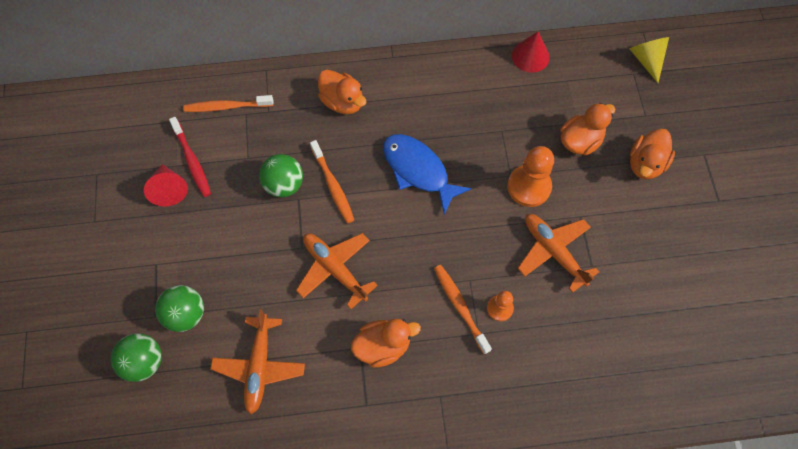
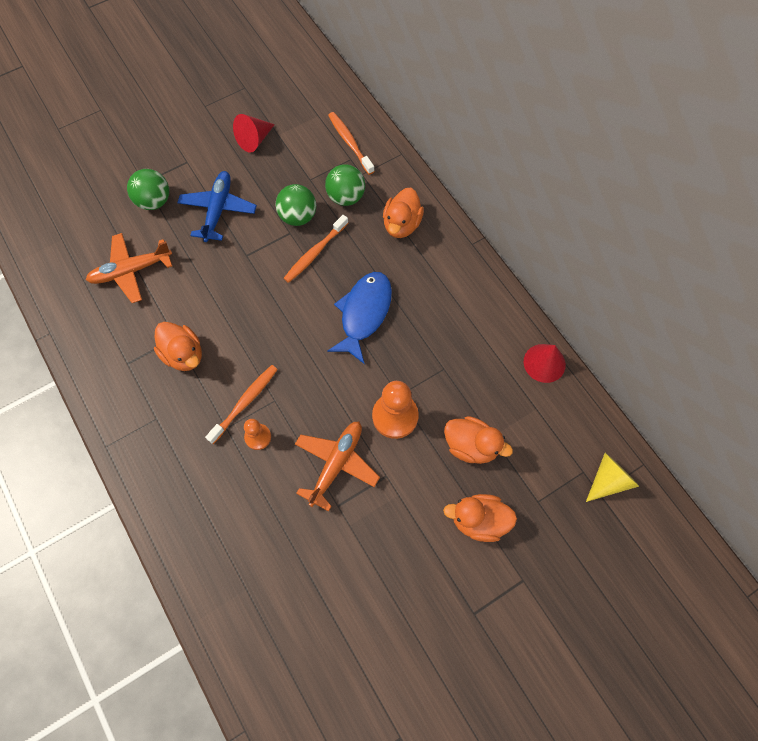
camera: 65 degrees right, 0 degrees up
(144, 361) = (105, 192): green ball -> green ball (346, 197)
(192, 161) = (287, 143): red toothbrush -> none
(234, 254) = (218, 210): none -> blue plane
(335, 269) = (238, 288): orange plane -> none

